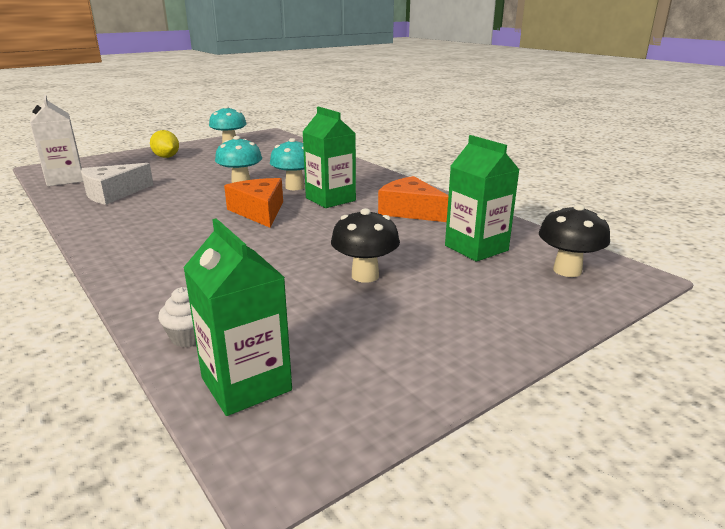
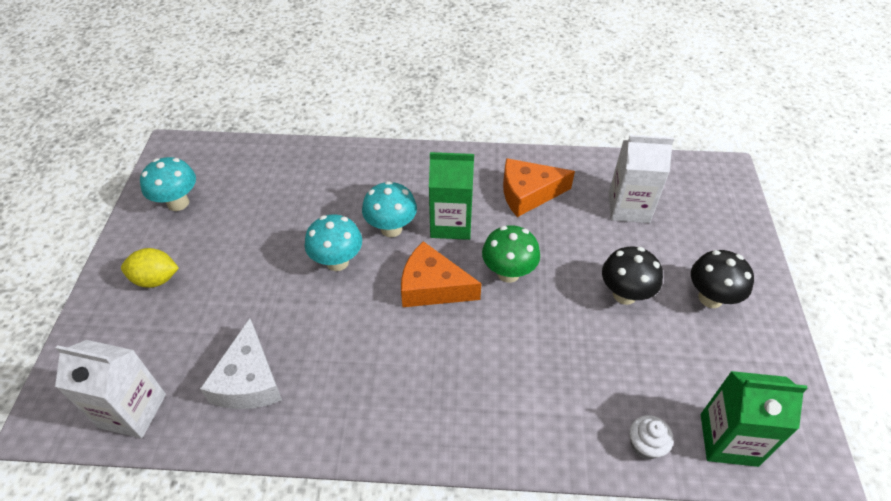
camera: 50 degrees left, 25 degrees up
(313, 228) = (508, 273): none -> green mushroom
(476, 248) = (628, 207): green carton -> white carton
(567, 270) = (696, 191): black mushroom -> black mushroom (710, 298)

